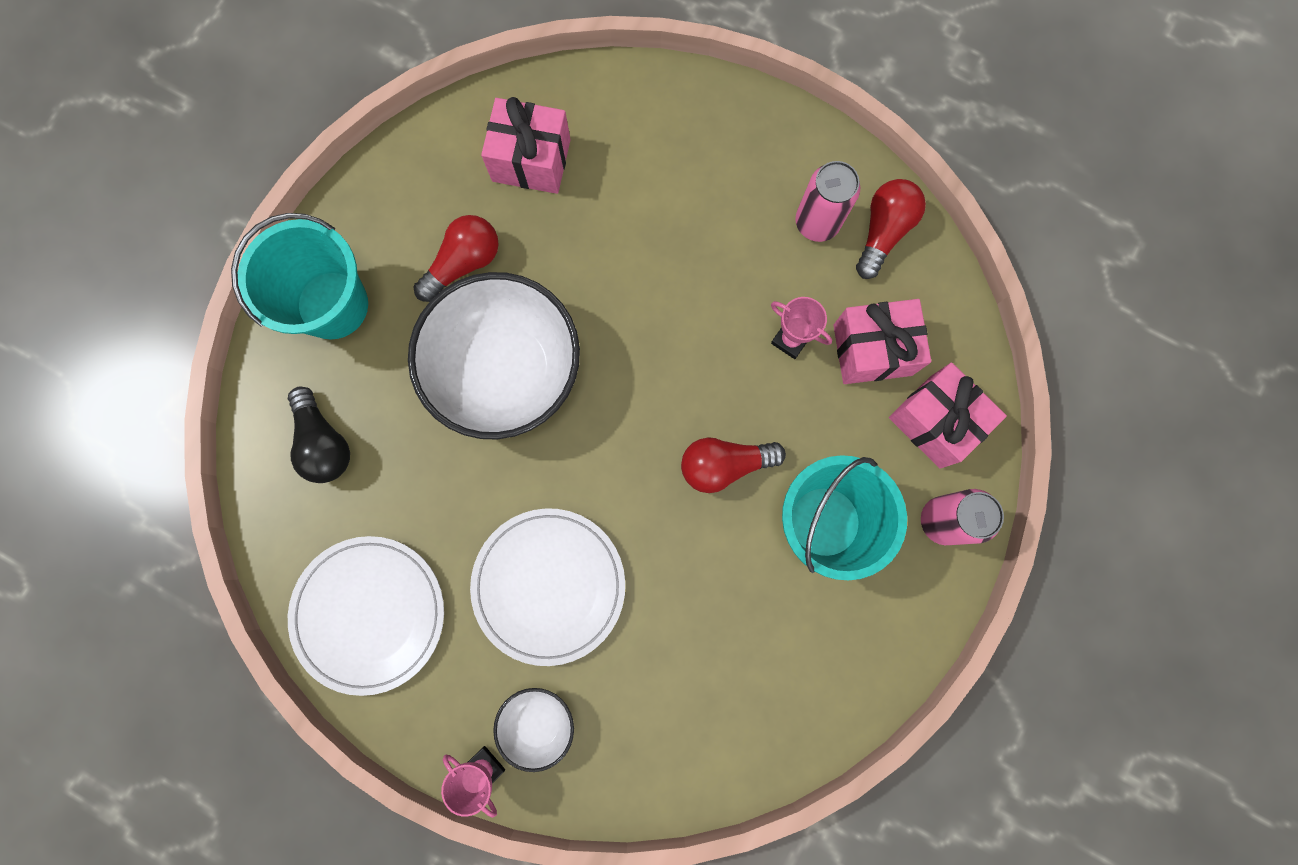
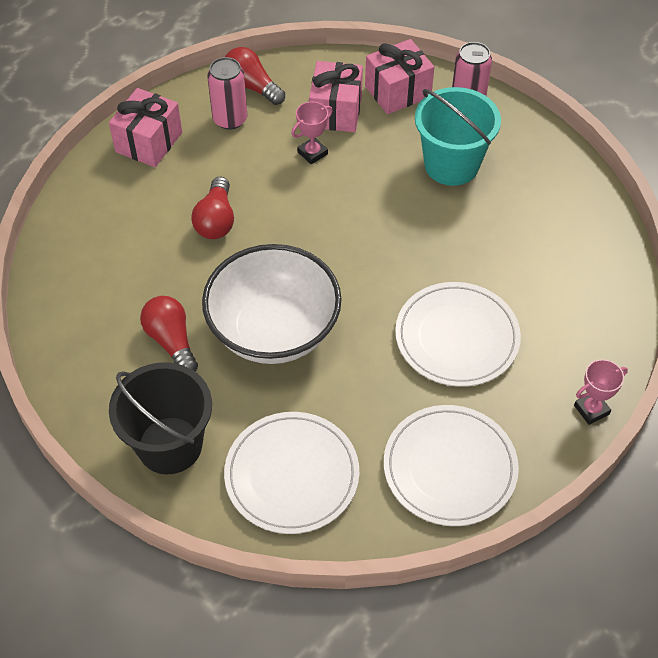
camera: 75 degrees left, 25 degrees down
(324, 443) = (292, 475): black light bulb -> white plate
(332, 305) = (170, 445): turquoise bucket -> black bucket
(531, 160) = (103, 278): pink gift -> pink gift (149, 142)
(538, 723) = (562, 366): white bowl -> none
(724, 465) = (393, 210): red light bulb -> red light bulb (216, 220)

